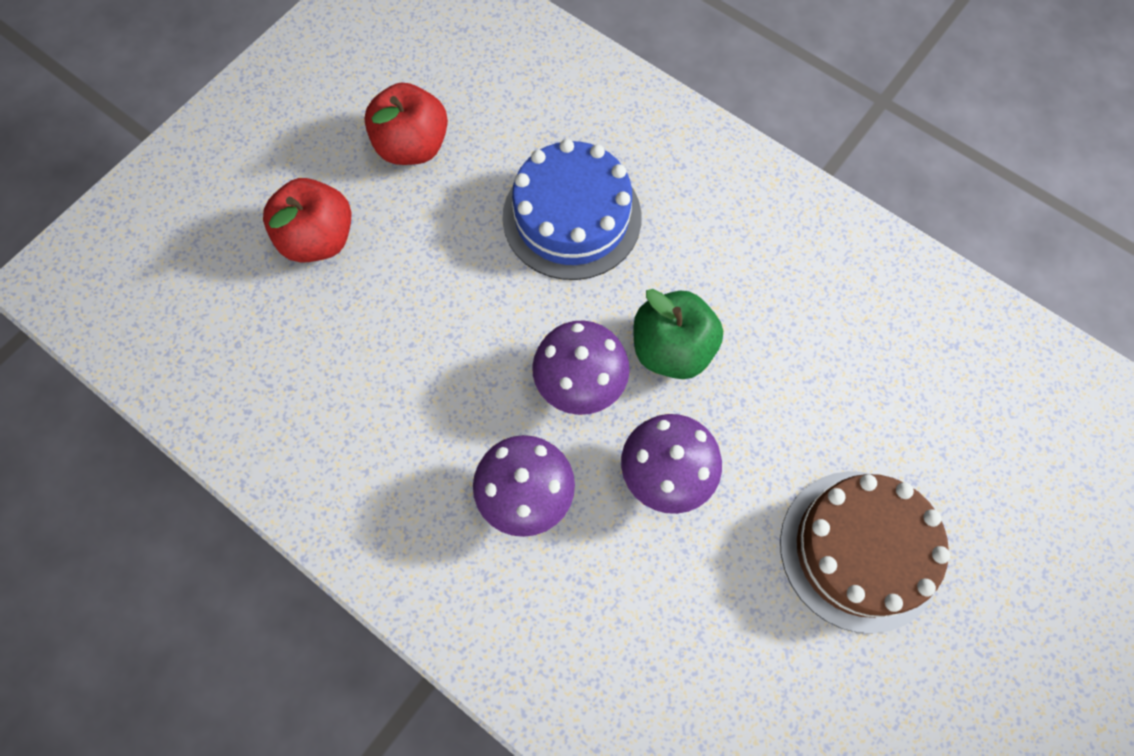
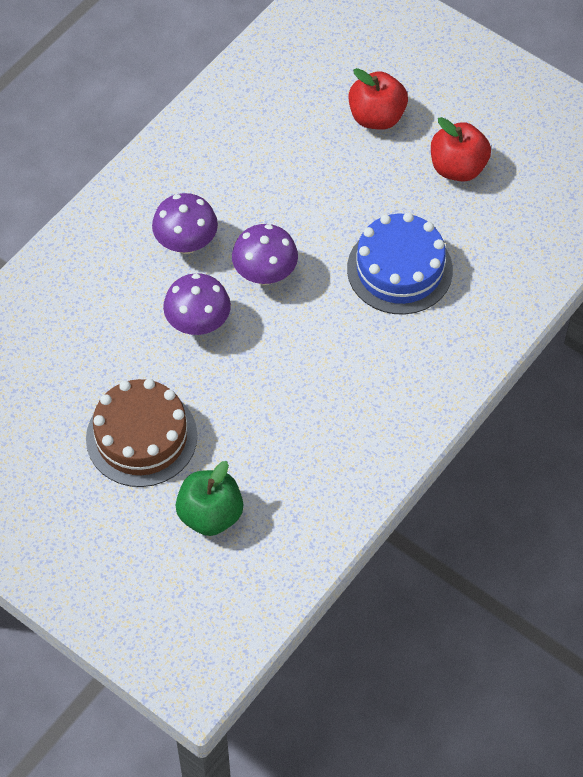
camera: 90 degrees right, 10 degrees down
(672, 349) = (291, 330): green apple -> green apple (210, 515)

